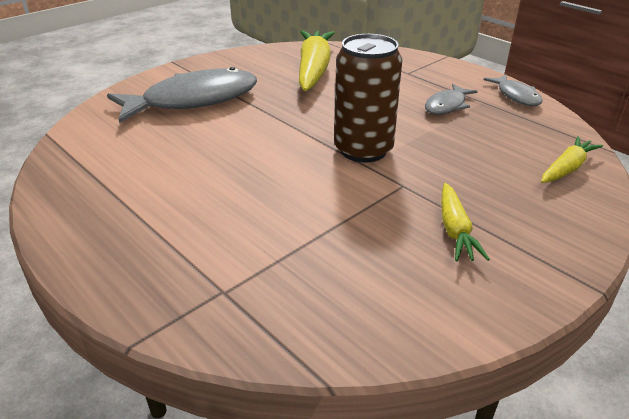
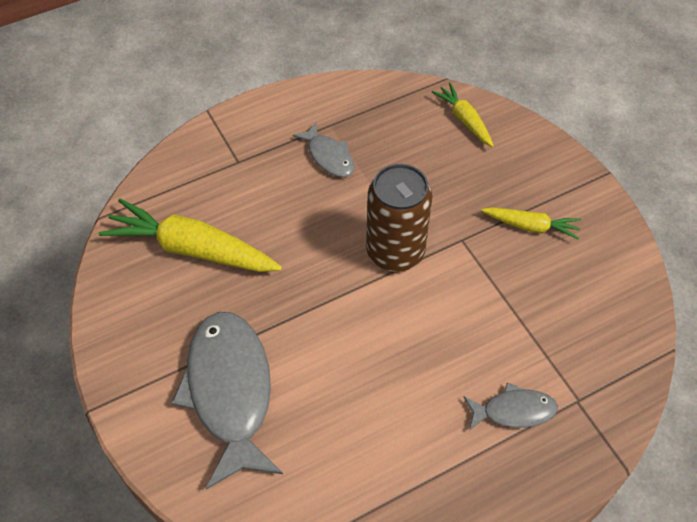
camera: 75 degrees left, 20 degrees up
(516, 96) = (328, 95): grey fish -> grey fish (514, 411)

